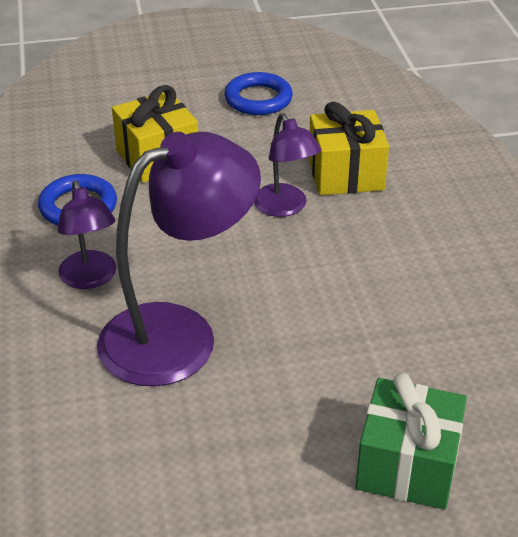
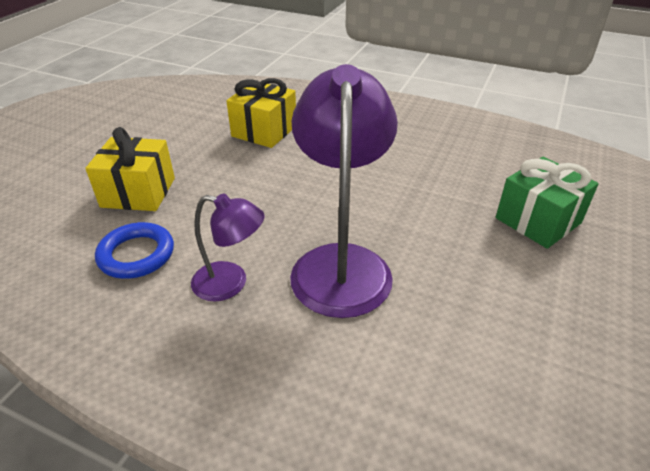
camera: 55 degrees left, 0 degrees up
(258, 99) = (144, 128): blue ring -> none
(285, 207) = (266, 165): purple lamp -> none

